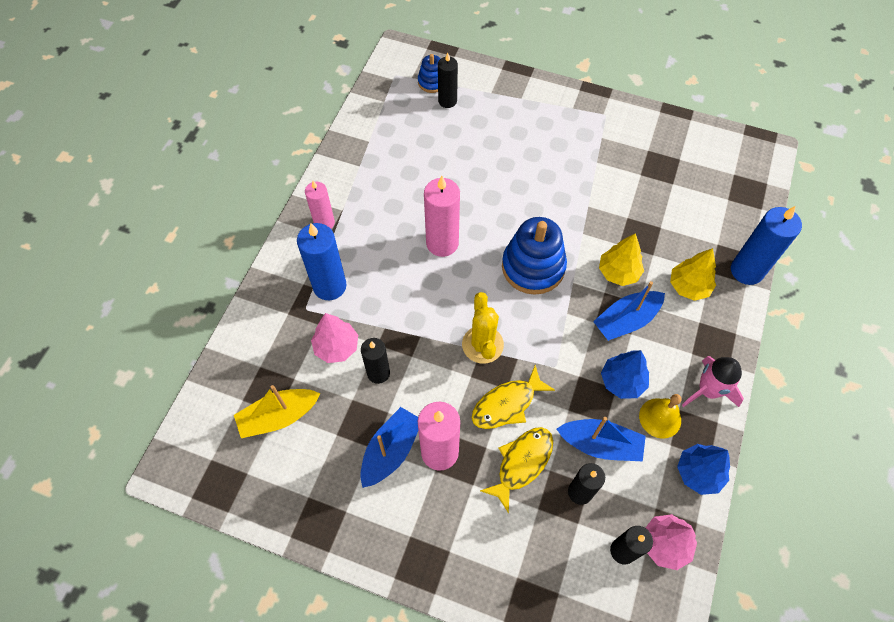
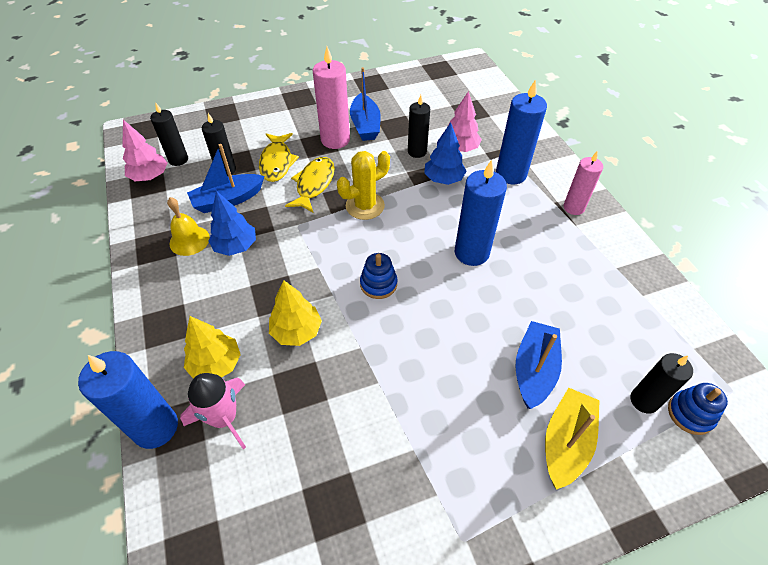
camera: 140 degrees right, 10 degrees down
(279, 417) = (447, 104): yellow boat -> yellow boat (566, 442)
(442, 243) = (471, 252): pink candle -> blue candle
(482, 344) = (365, 206): yellow cactus -> yellow cactus turned 75 degrees counterclockwise
(533, 267) = (378, 284): blue stacking toy -> blue stacking toy, size x0.53
(626, 320) = (261, 293): blue boat -> blue boat (534, 370)
(698, 473) = (140, 224): blue tree -> blue tree (443, 179)
(708, 390) = (155, 283): pink rocket -> pink rocket (224, 418)

